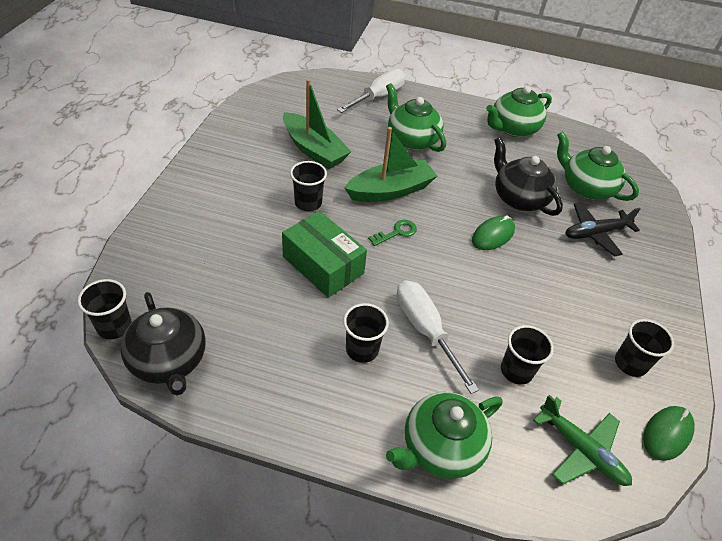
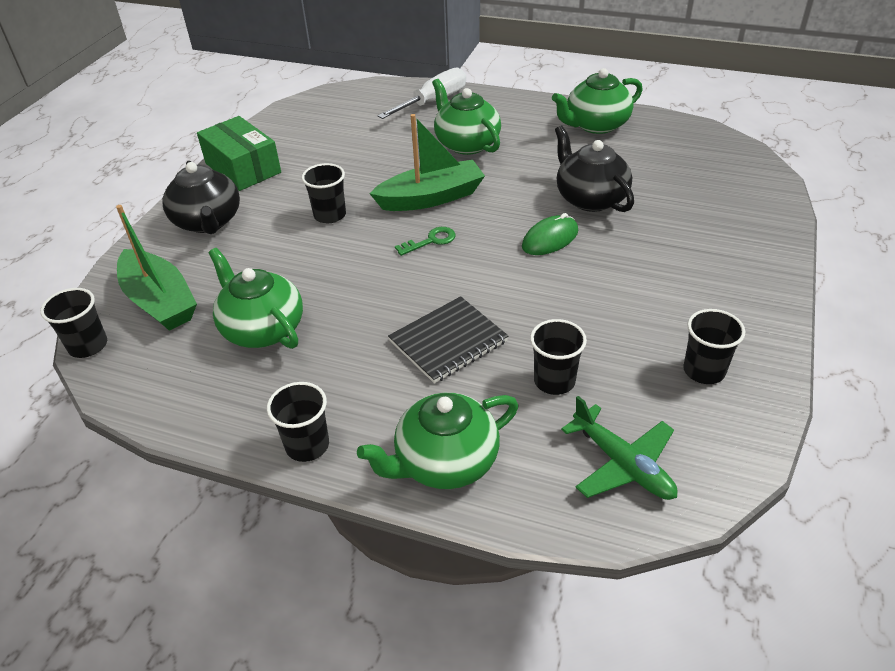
camera: 10 degrees right, 5 degrees down
(169, 361) = (142, 378): black teapot -> black teapot (208, 222)
(314, 150) = (346, 160): green boat -> green boat (160, 301)
(323, 265) = (336, 277): green box -> green box (243, 168)
(362, 349) = (367, 362): black cup -> black cup (307, 445)
(425, 330) = (448, 341): white screwdriver -> black notebook
(586, 188) = (679, 183): green teapot -> green teapot (262, 329)
(595, 233) = (682, 232): black plane -> none
(667, 434) = (739, 446): green mouse -> none

